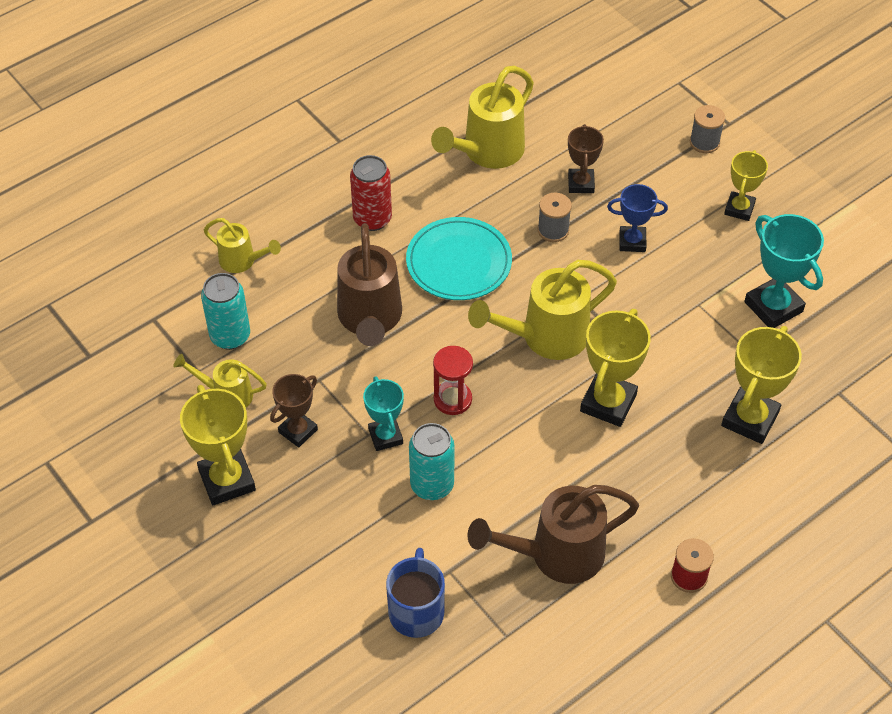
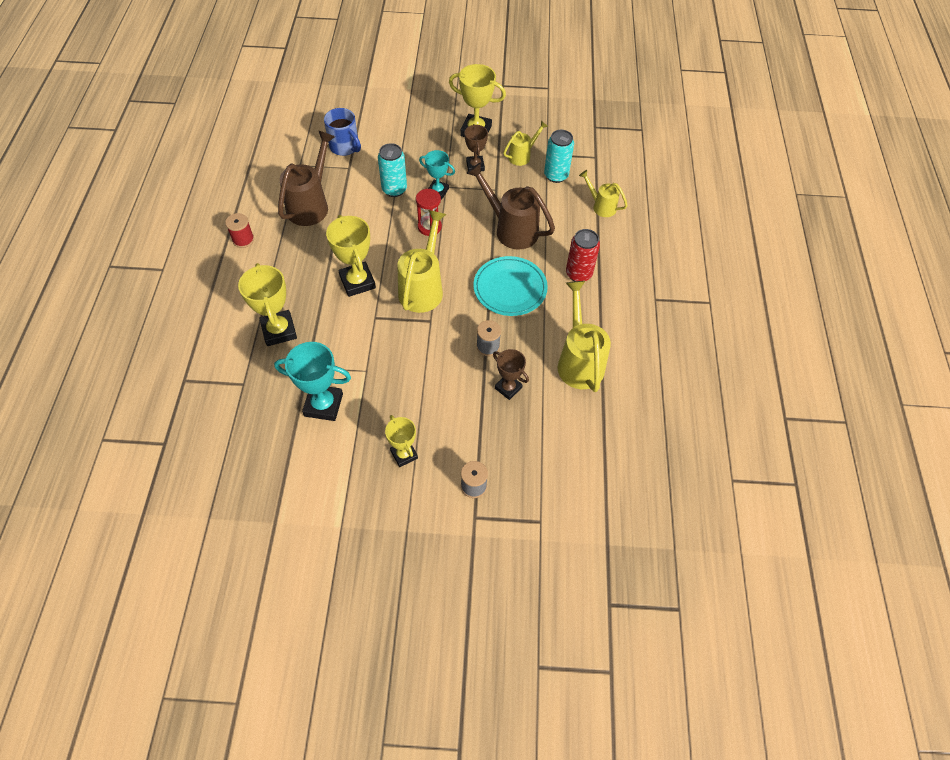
camera: 130 degrees right, 5 degrees up
(242, 261) = (601, 206): yellow watering can -> yellow watering can turned 60 degrees clockwise
(632, 241) = (440, 377): blue trophy -> none

